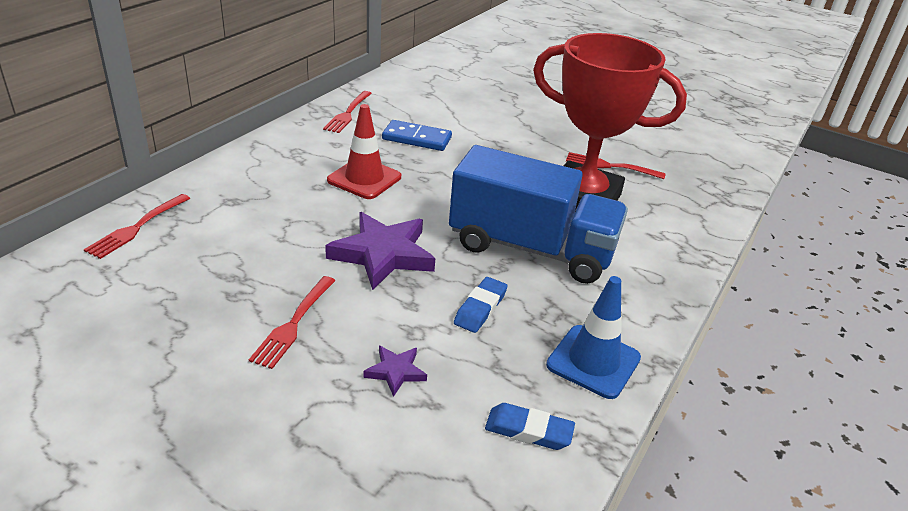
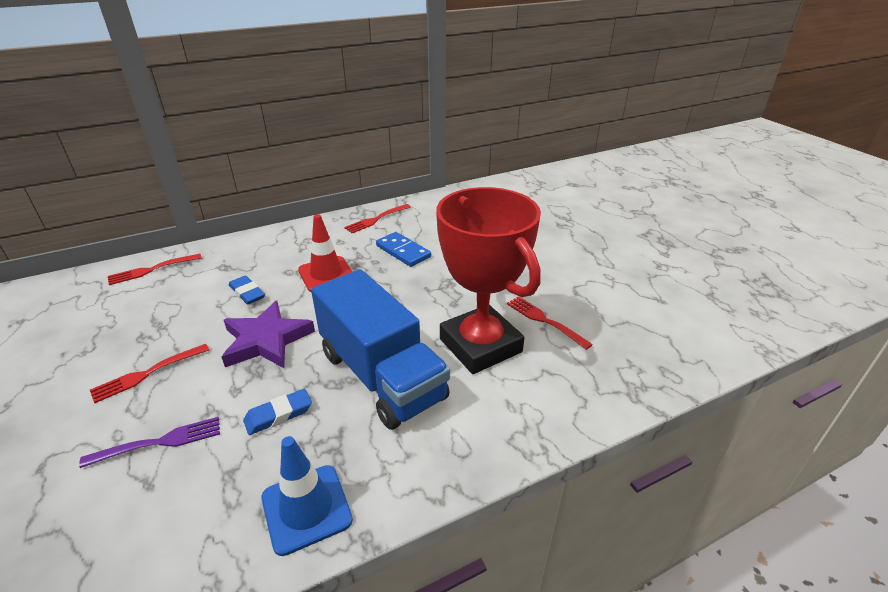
camera: 35 degrees right, 0 degrees up
(396, 372) = (158, 443): purple star -> purple fork
(528, 431) = (180, 547): blue eraser -> blue eraser (247, 293)

